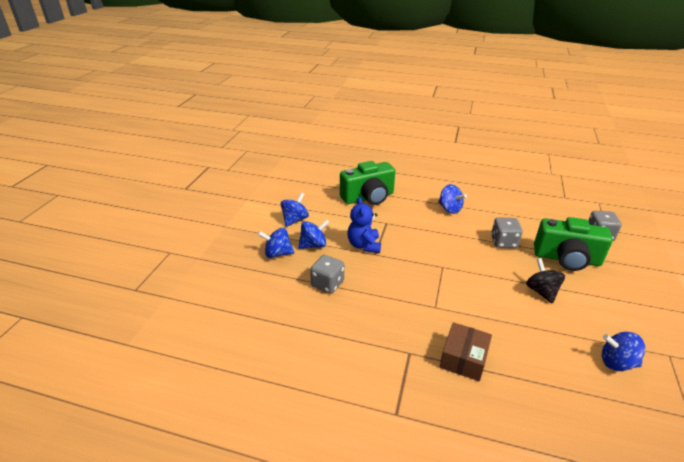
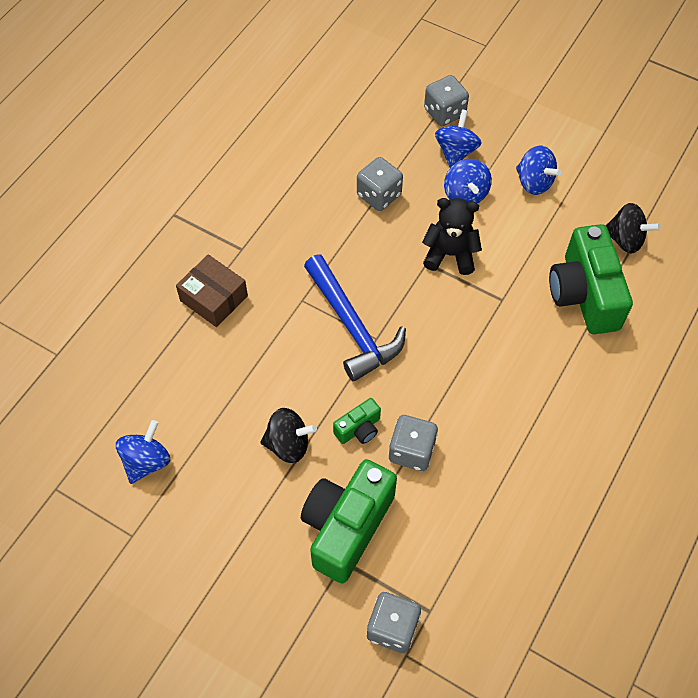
camera: 105 degrees right, 25 degrees up
(241, 263) = (444, 112): none -> grey dice
(326, 188) = (625, 240): none -> black spinning top
(364, 245) = (450, 254): blue teddy bear -> black teddy bear
(440, 279) = (352, 326): none -> blue hammer
(450, 209) = (525, 409): blue spinning top -> none
(507, 264) = (359, 429): none -> green camera

